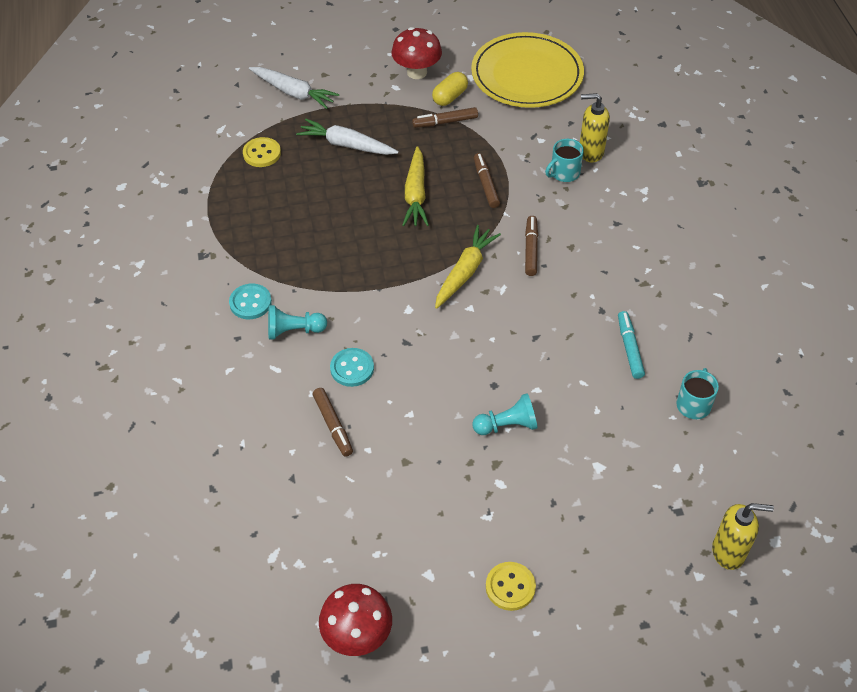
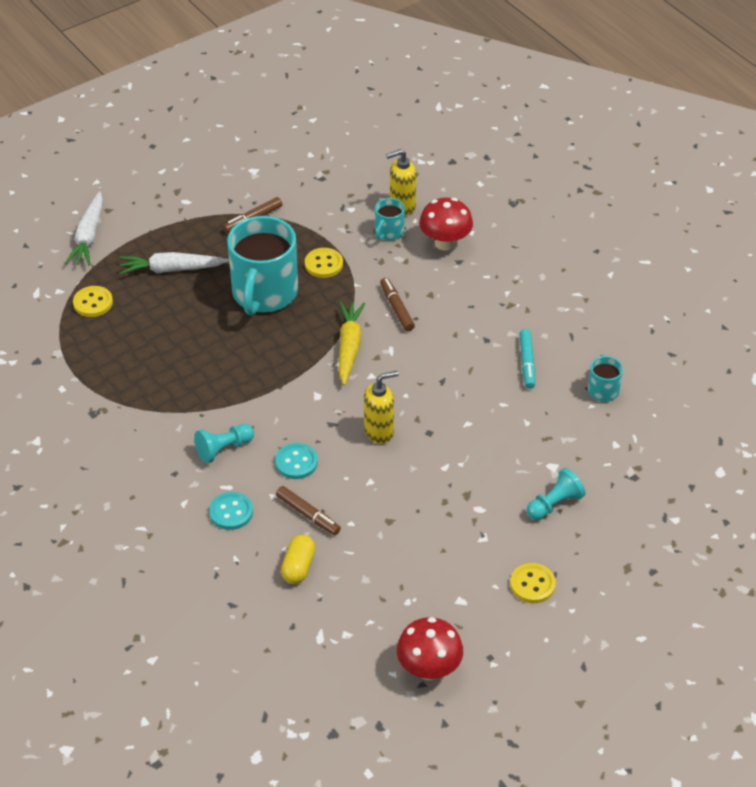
camera: 25 degrees left, 5 degrees down
(250, 303) = (167, 439): turquoise button -> turquoise button (231, 512)
(293, 93) = (88, 236): white carrot -> white carrot turned 90 degrees clockwise
(416, 194) = (264, 293): yellow carrot -> turquoise mug
(417, 72) = (198, 181): red mushroom -> red mushroom (445, 243)
(450, 97) = (244, 195): yellow capsule -> yellow capsule (298, 567)
(486, 184) = (323, 264): brown marker -> yellow button
(507, 425) = (459, 461): turquoise pawn -> turquoise pawn (554, 504)
(527, 74) = (304, 153): yellow plate -> none
(629, 348) = (527, 363): turquoise marker -> turquoise marker turned 150 degrees counterclockwise
(728, 552) = (689, 493): yellow soap dispenser -> yellow soap dispenser (379, 431)

